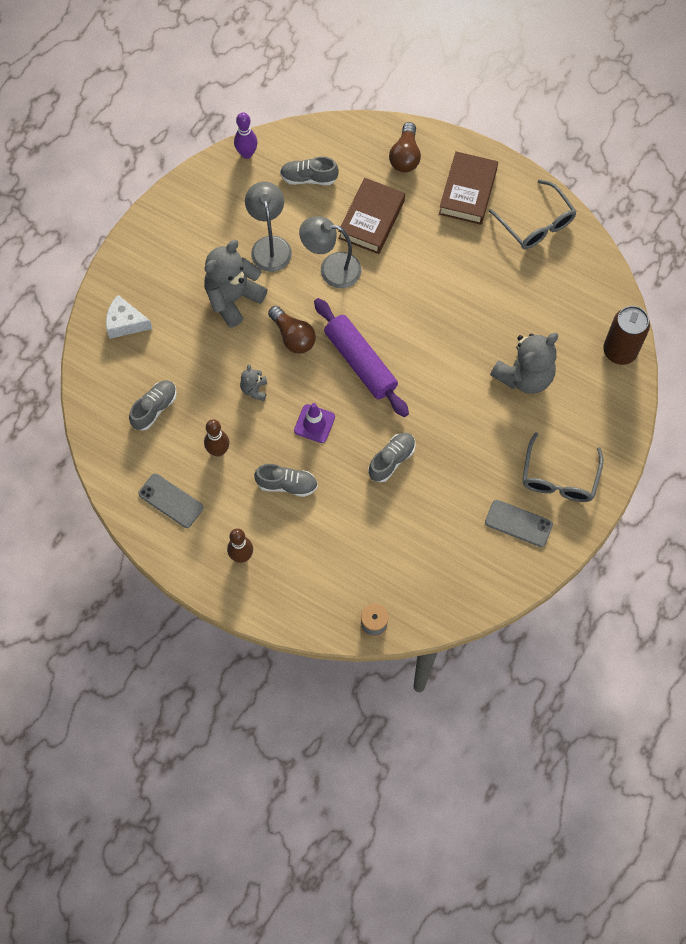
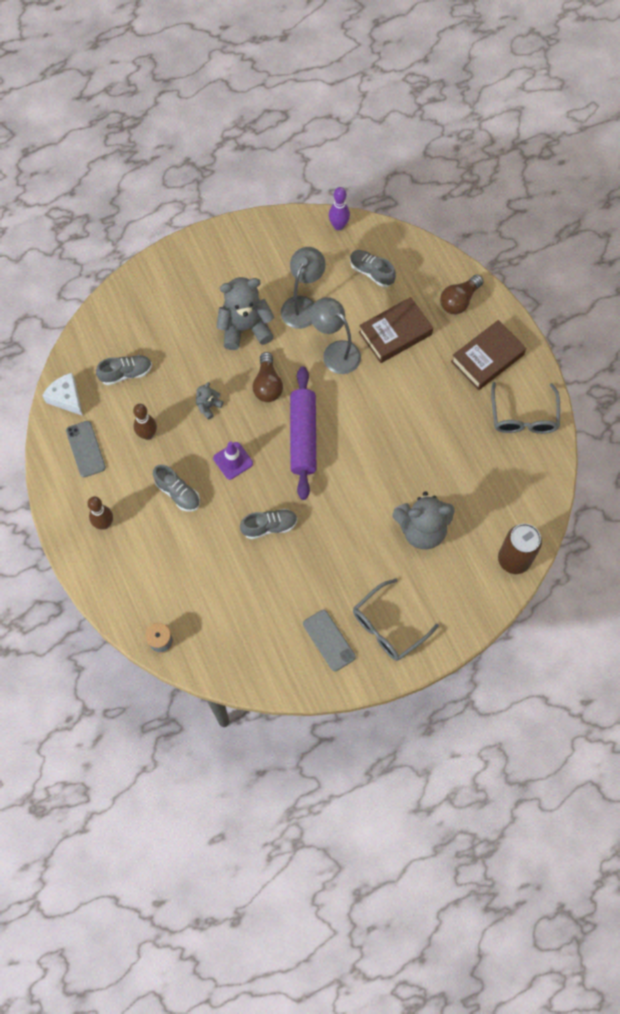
camera: 35 degrees right, 0 degrees up
(125, 323) = (153, 297): white cheese -> white cheese (66, 398)

